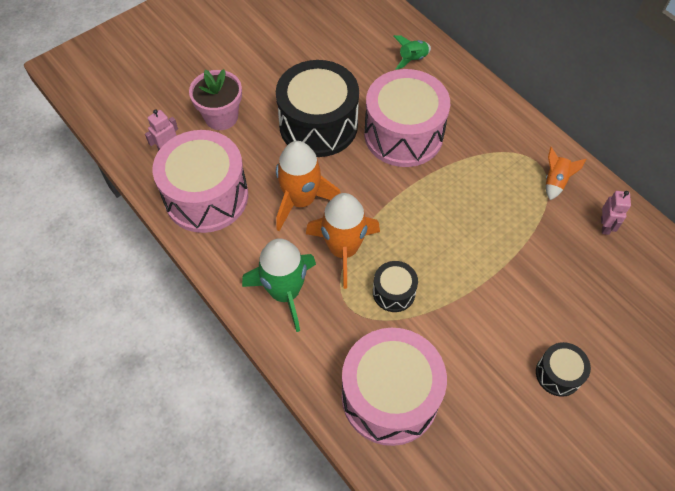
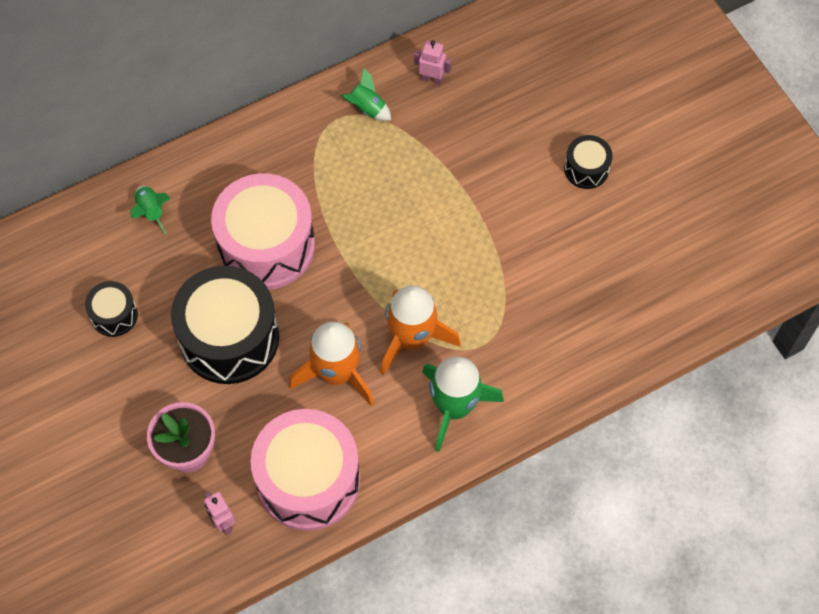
camera: 80 degrees left, 5 degrees up
(390, 396) = (587, 323): pink drum -> none
(394, 292) = (473, 297): black drum -> black drum (114, 315)
(555, 181) = (367, 108): orange rocket -> green rocket

